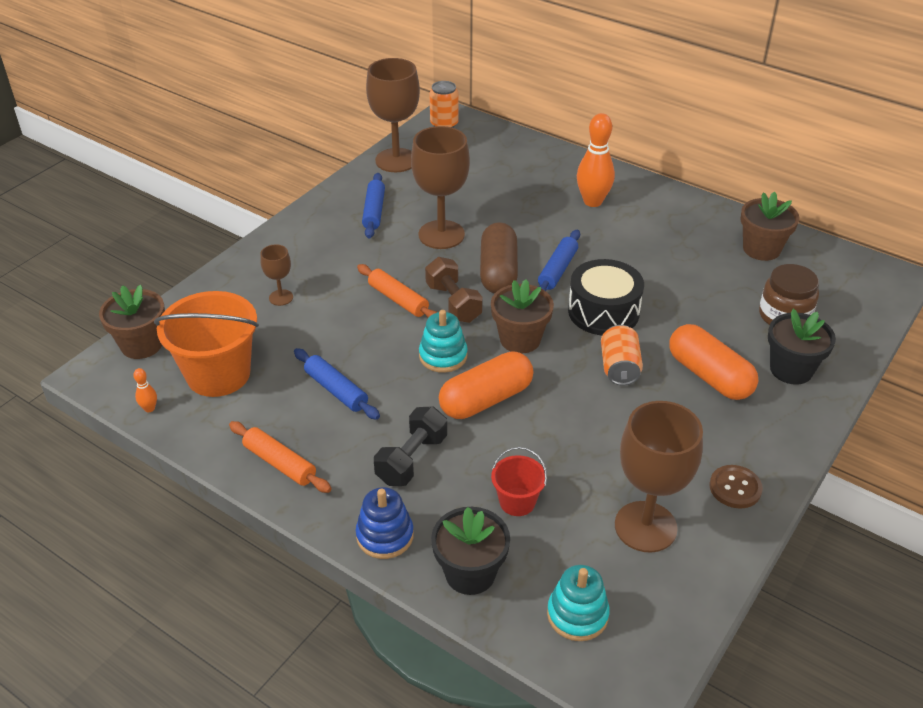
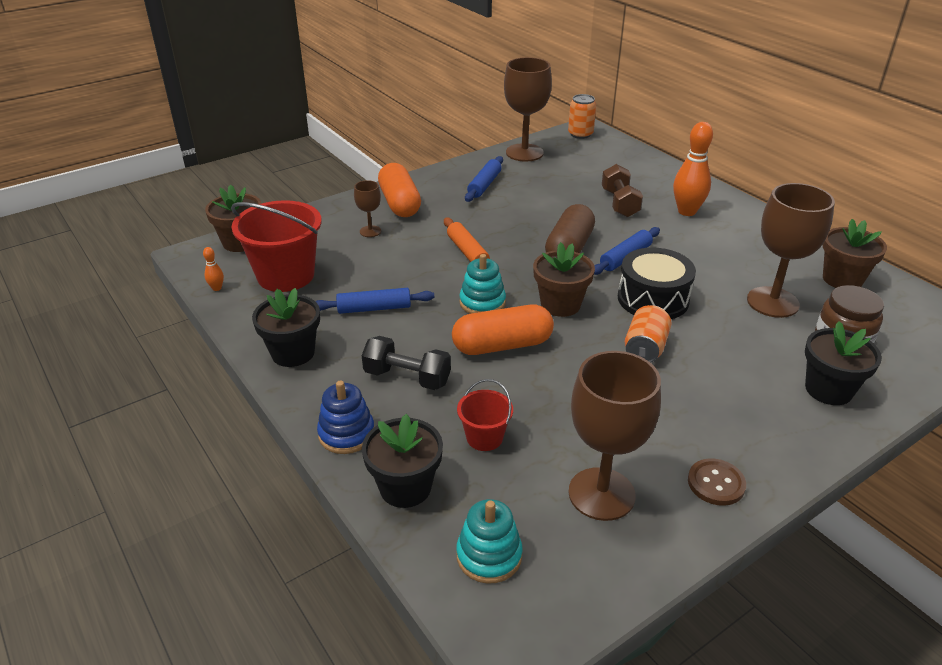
camera: 20 degrees right, 5 degrees down
(218, 374) = (286, 275): orange bucket -> red bucket
(280, 463) = (293, 353): orange rolling pin -> black flower pot
(336, 390) = (374, 308): blue rolling pin -> blue rolling pin turned 75 degrees counterclockwise
(412, 459) = (407, 377): black dumbbell -> black dumbbell turned 60 degrees clockwise
(441, 235) = (533, 212): brown goblet -> brown goblet (772, 302)
(453, 303) = (515, 264): brown dumbbell -> brown dumbbell (619, 203)
(709, 376) = (735, 375): orange capsule -> orange capsule (399, 203)

